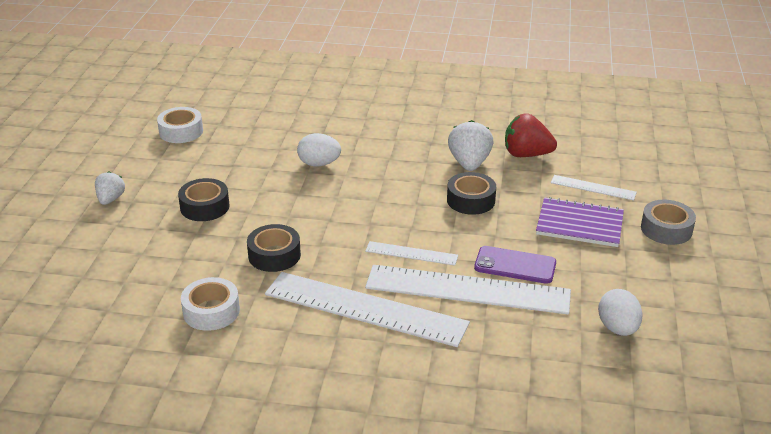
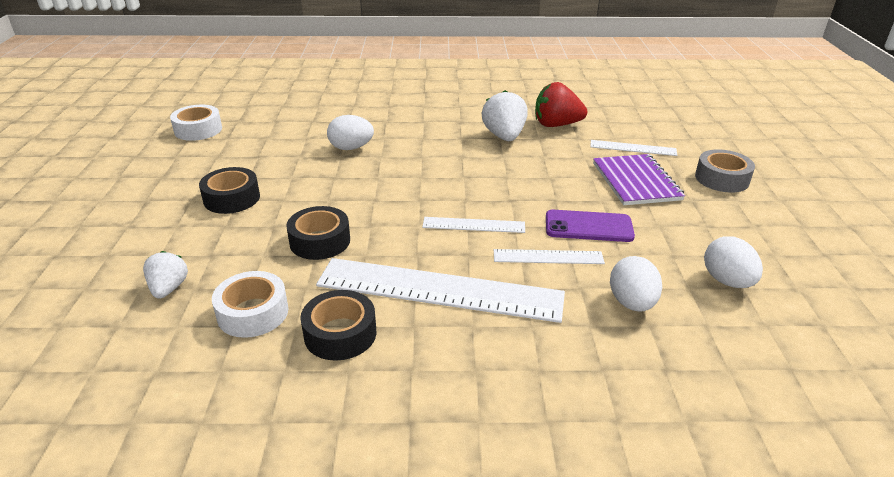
camera: 10 degrees left, 0 degrees up
(110, 199) = (120, 200): white strawberry -> white strawberry (169, 288)
(467, 290) = (548, 257): white ruler -> white ruler, size x0.48
(471, 200) = (518, 169): black tape -> black tape (340, 334)
(524, 337) = (631, 303): none -> white egg
(579, 224) = (636, 181): purple notebook -> purple notebook turned 75 degrees clockwise

